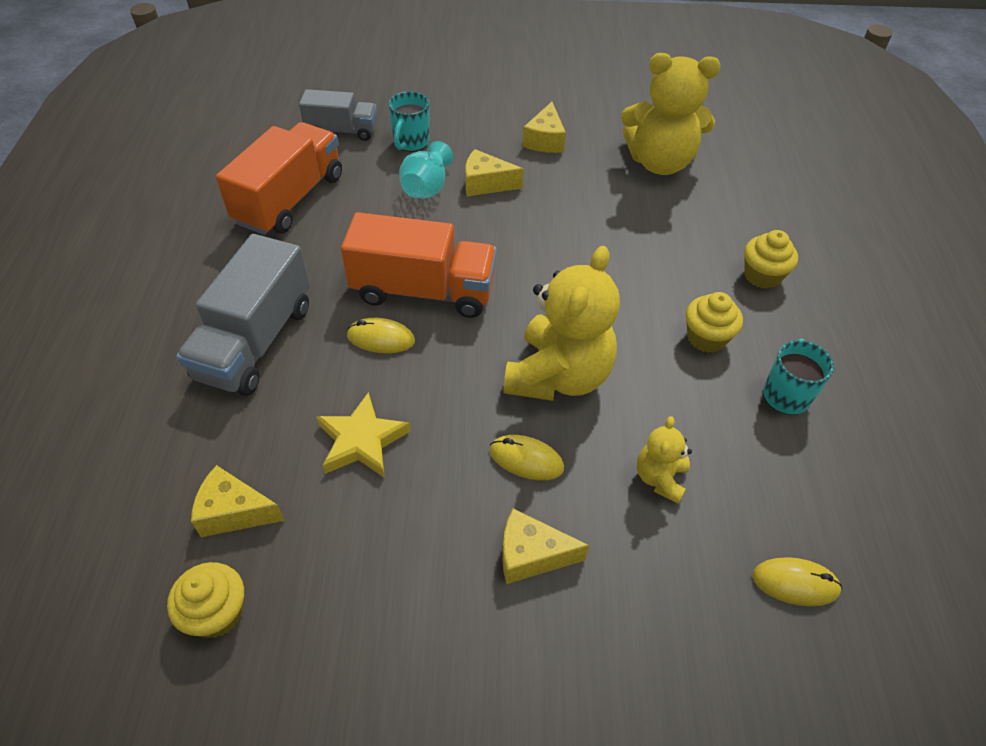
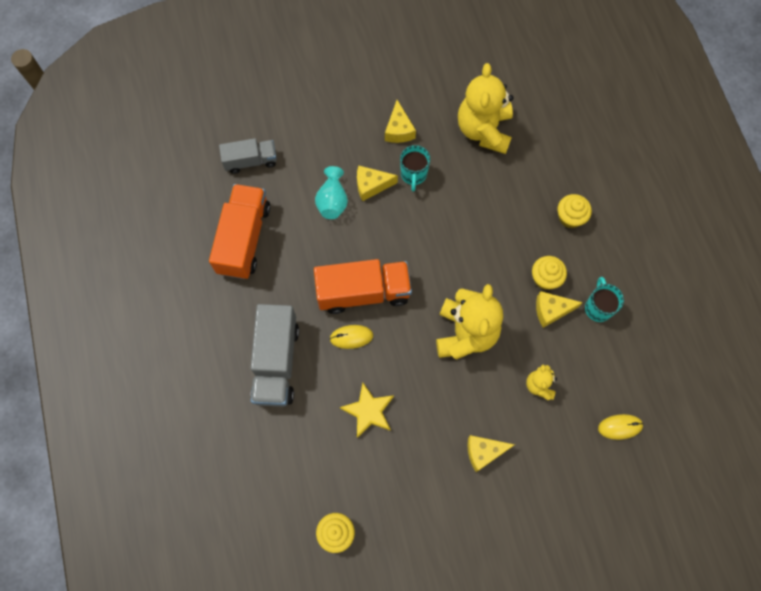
camera: 15 degrees left, 20 degrees up
(234, 512) = (318, 476): yellow cheese -> yellow cheese (551, 310)
(411, 142) = (305, 159): turquoise mug -> turquoise mug (413, 174)
(526, 459) = (464, 395): yellow mouse -> none
(659, 162) = (484, 130): yellow teddy bear -> yellow teddy bear turned 105 degrees clockwise

